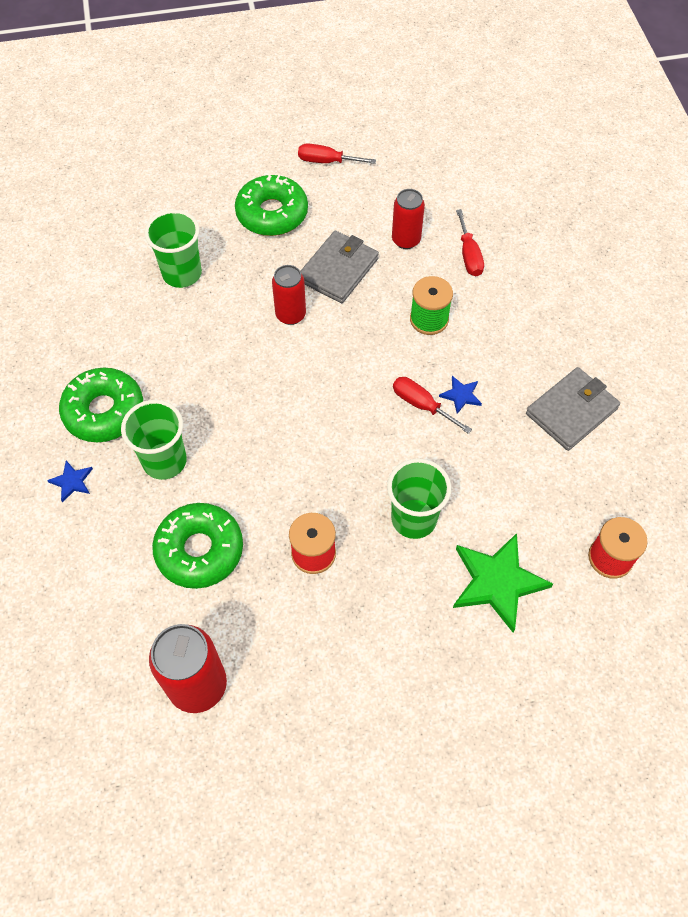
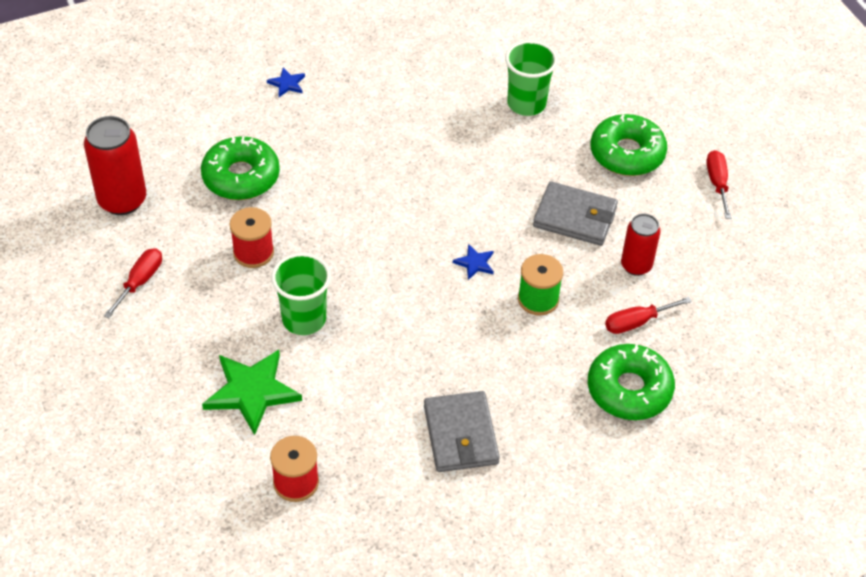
camera: 75 degrees right, 10 degrees down
(104, 411) = (360, 87): green donut -> green donut (629, 389)
(164, 461) = (321, 136): green cup -> none
(290, 315) = (506, 190): red can -> none
(421, 405) = (431, 308): red screwdriver -> red screwdriver (140, 282)
(461, 395) = (452, 338): blue star -> blue star (475, 263)
(571, 411) = (461, 435): grey wallet -> grey wallet turned 45 degrees clockwise

